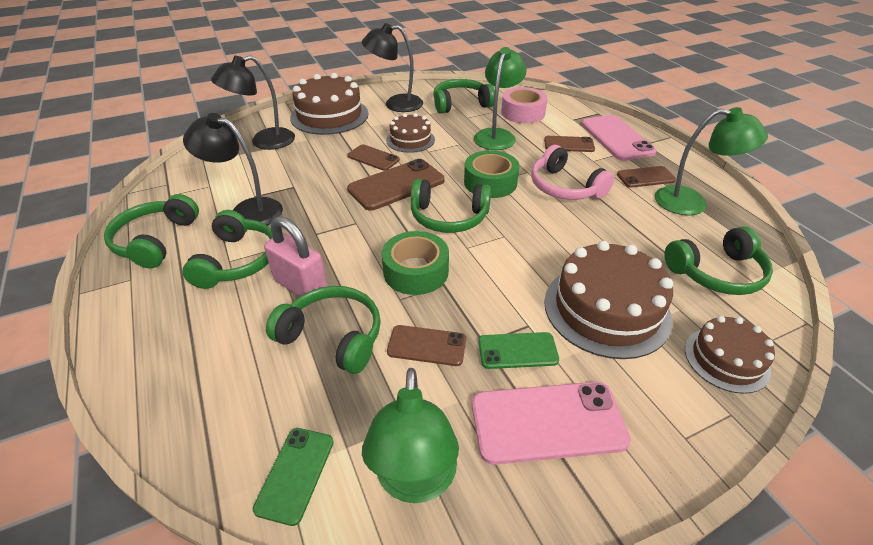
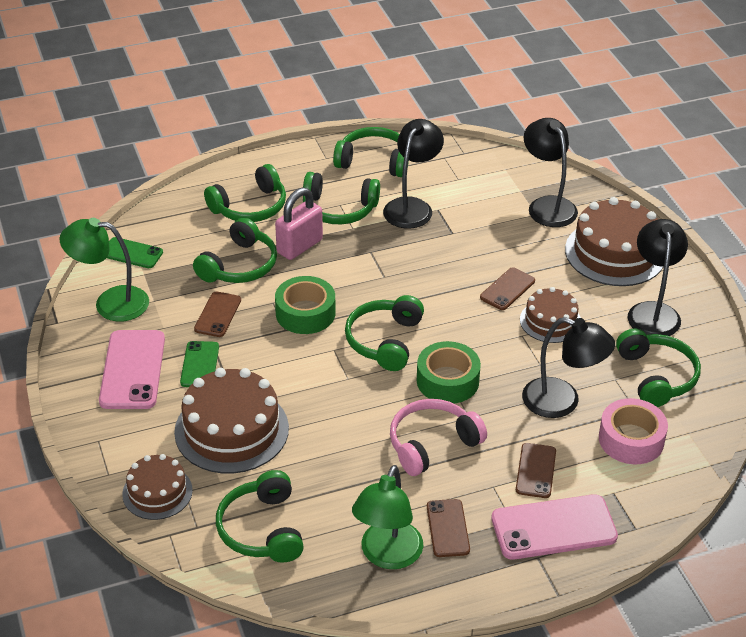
camera: 95 degrees right, 0 degrees up
(211, 341) = (250, 207): none -> green headphones
(396, 185) = (448, 306): brown phone -> none
(497, 135) = (562, 402): green lamp -> black lamp

